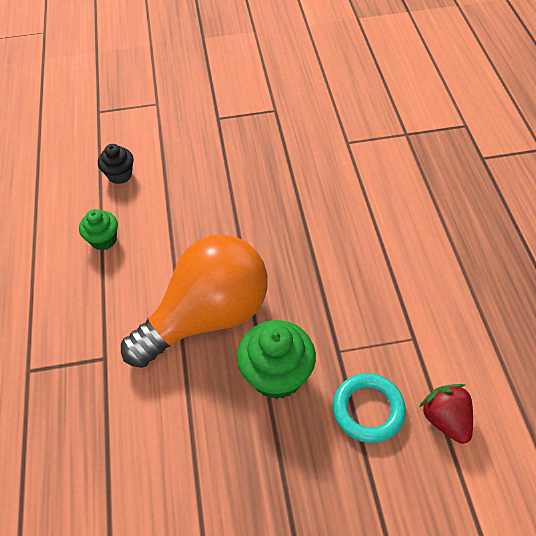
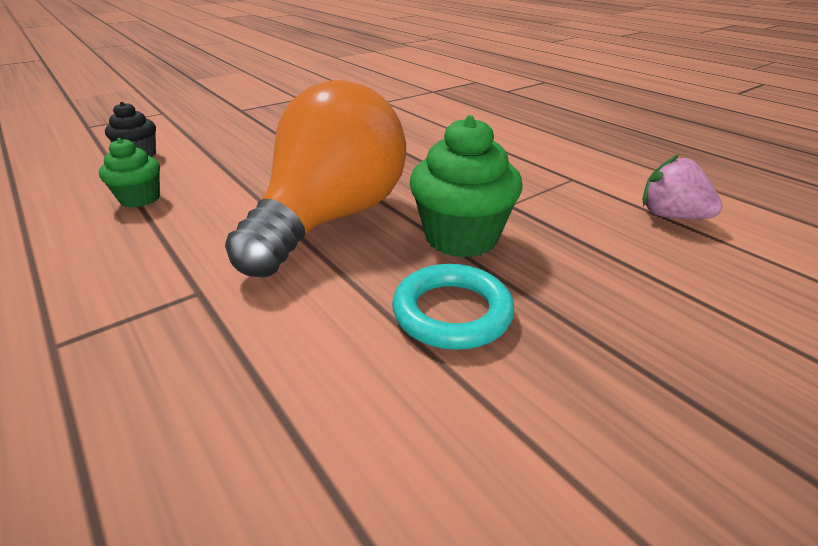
camera: 30 degrees left, 20 degrees down
(368, 410) = (590, 232): turquoise ring -> turquoise ring (452, 312)
(445, 419) = (671, 216): red strawberry -> pink strawberry

